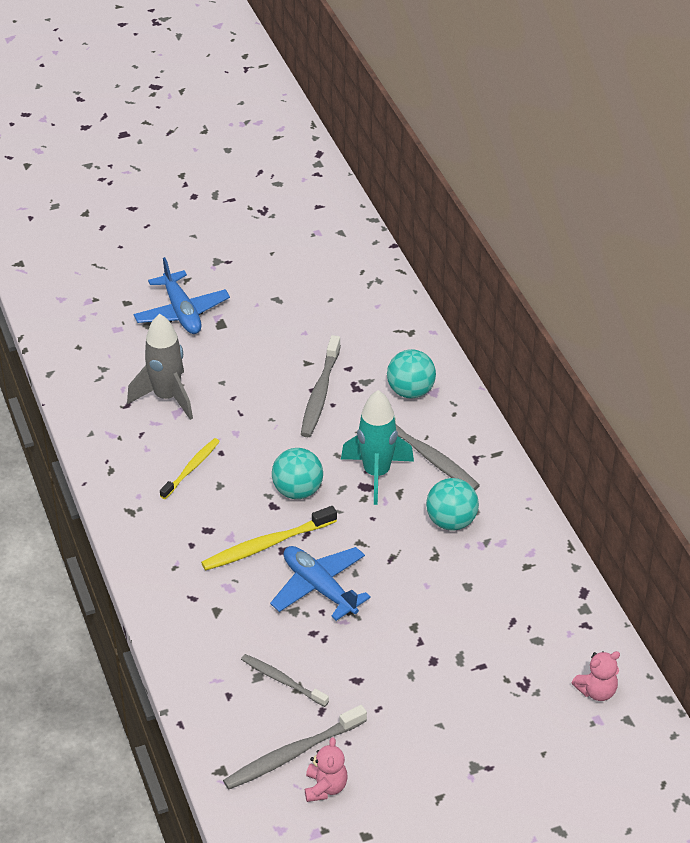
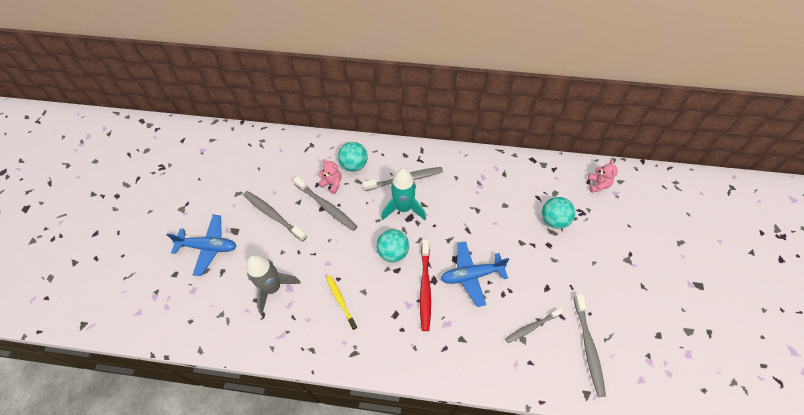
camera: 60 degrees left, 15 degrees up
(266, 545) = (425, 288): yellow toothbrush -> red toothbrush
(269, 348) = (273, 215): none -> grey toothbrush
(325, 787) = (618, 340): pink teddy bear -> pink teddy bear (332, 184)
(451, 521) = (457, 191): turquoise ball -> turquoise ball (554, 220)

